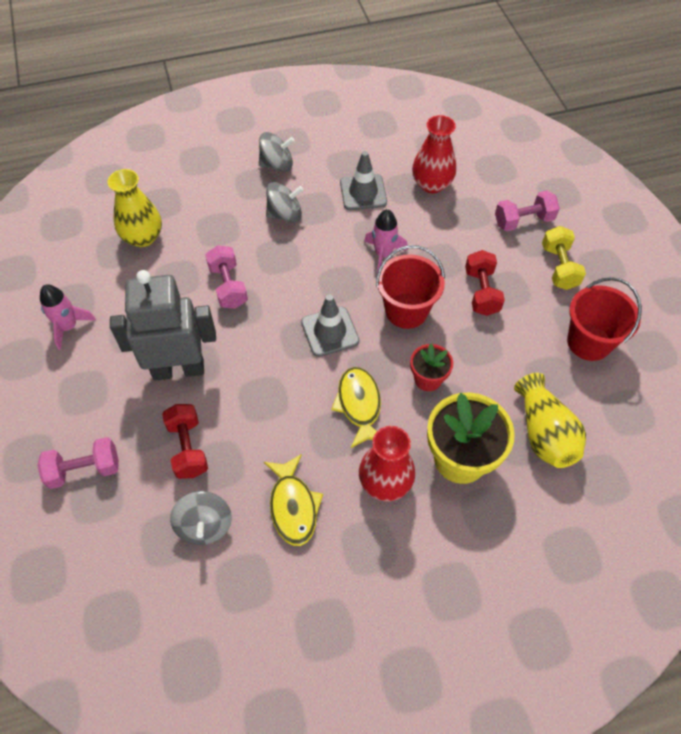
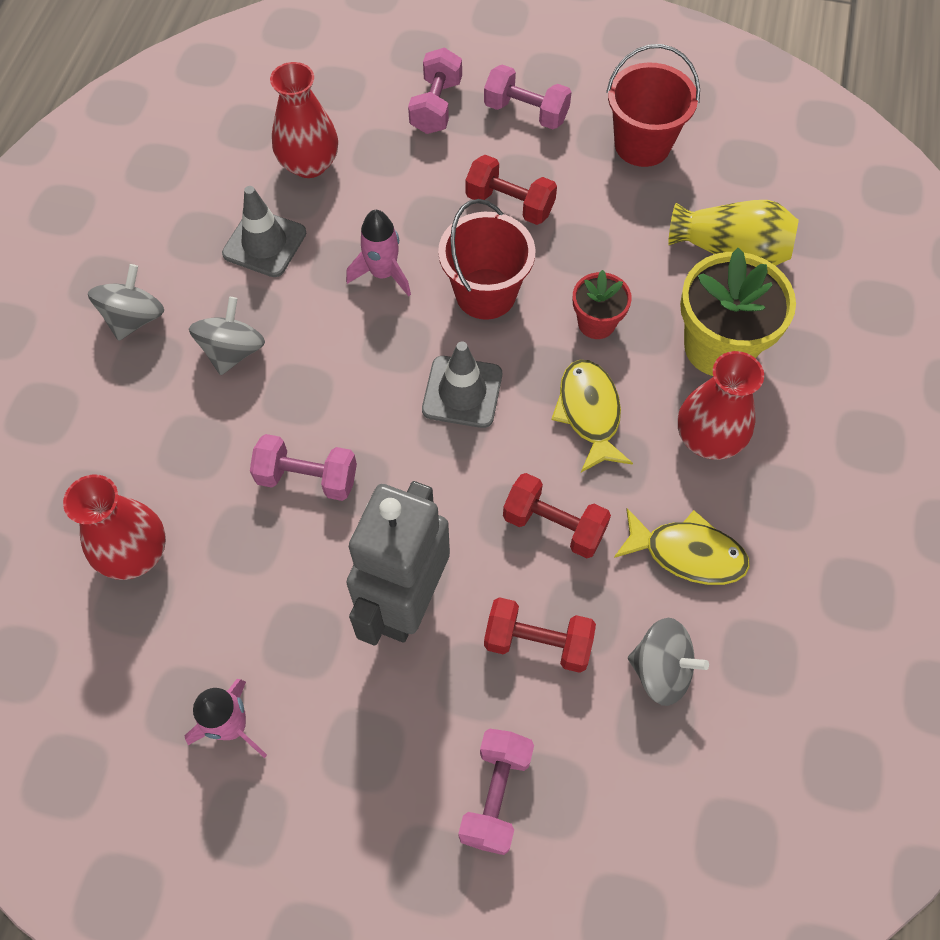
camera: 60 degrees left, 5 degrees up
(143, 237) = (135, 553): yellow vase -> red vase
(269, 421) = (554, 525): none -> red dumbbell
(359, 405) = (589, 413): yellow fish -> yellow fish turned 60 degrees clockwise
(559, 267) = (526, 112): yellow dumbbell -> pink dumbbell

